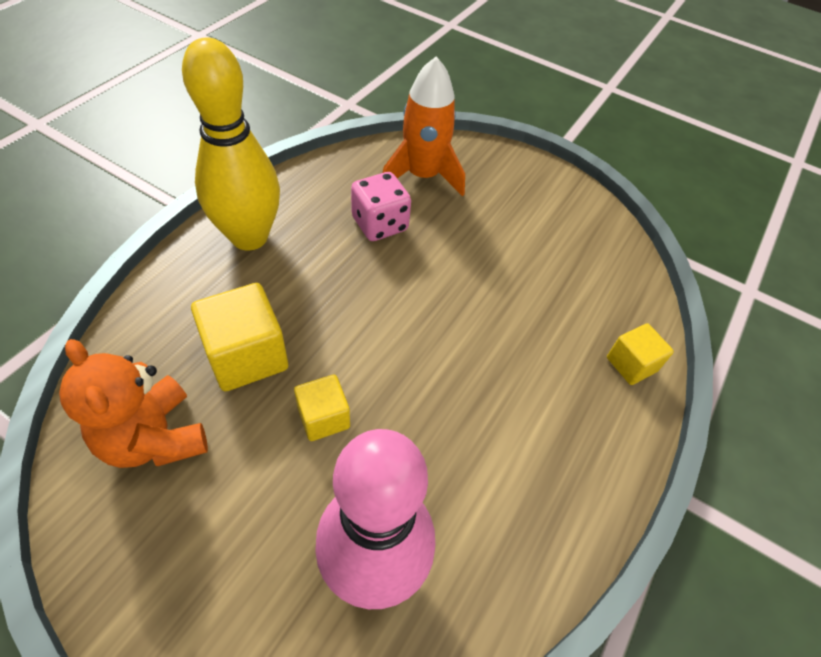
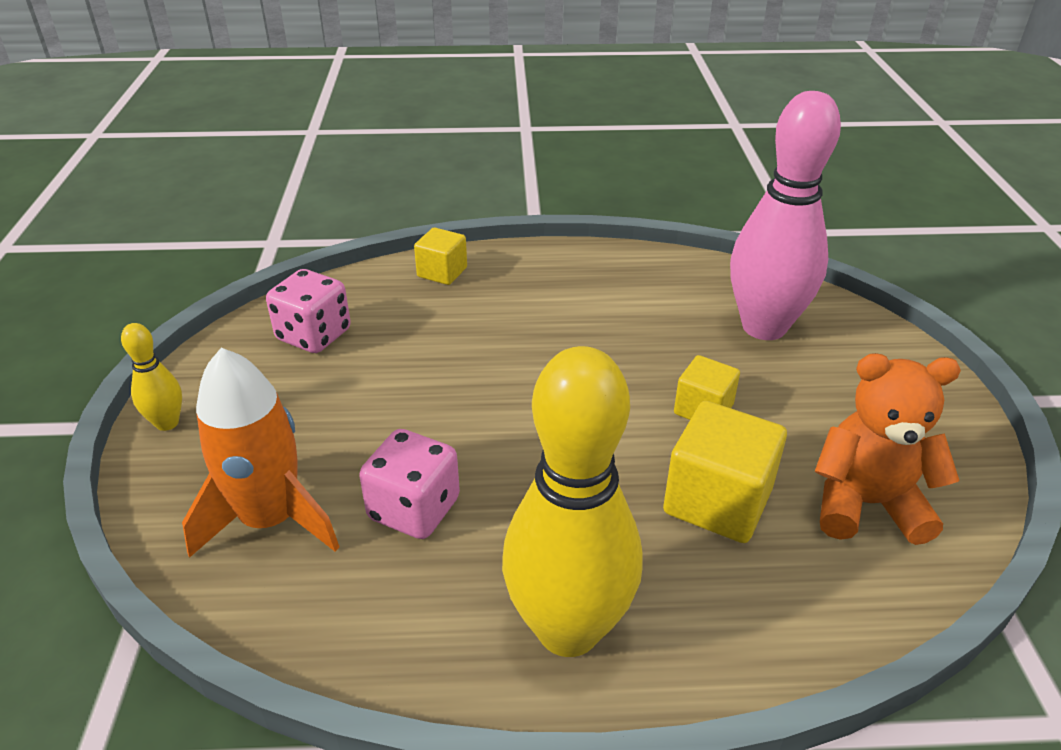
camera: 120 degrees left, 15 degrees down
(154, 438) = (866, 504): orange teddy bear -> orange teddy bear turned 105 degrees counterclockwise
(533, 167) = (167, 423): none -> yellow bowling pin
(583, 252) = (314, 335): none -> pink dice

